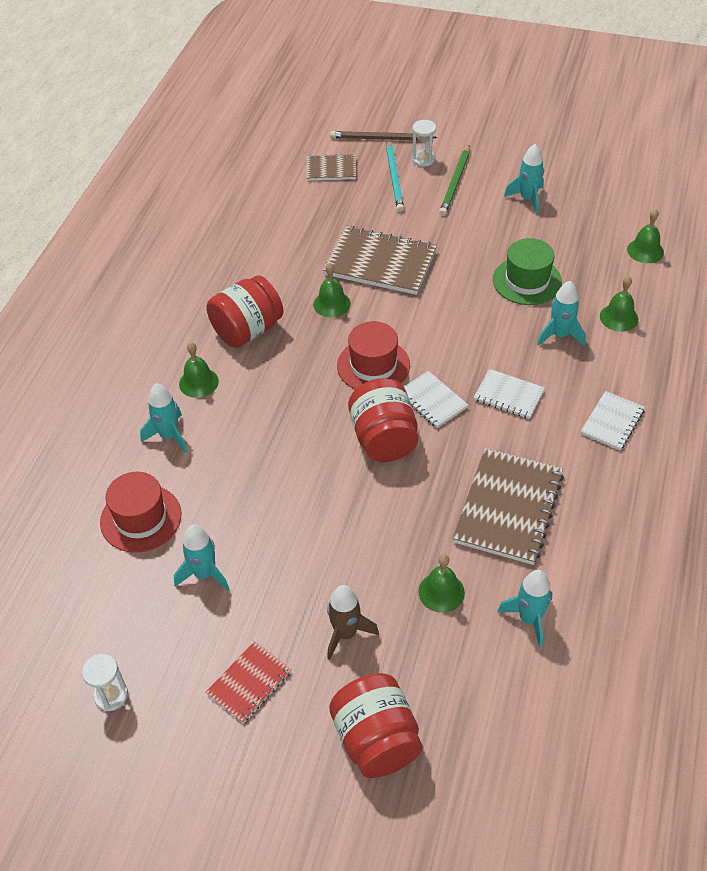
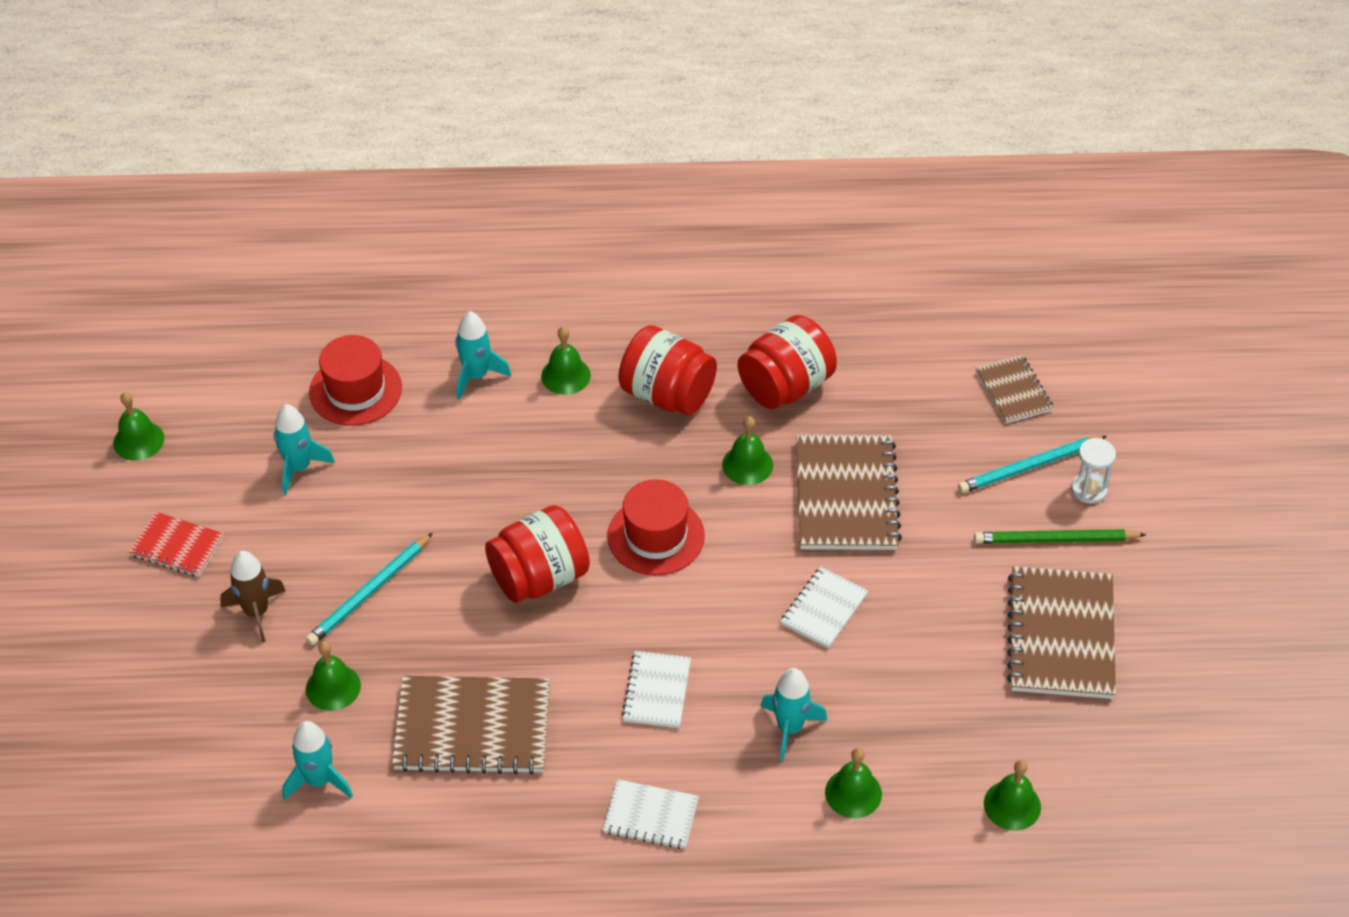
camera: 70 degrees right, 0 degrees up
(111, 695) = (138, 440): white hourglass -> green bell
(356, 549) = (369, 592): none -> turquoise pencil
(376, 740) = (136, 672): red jar -> red jar (786, 386)
(380, 139) = (1111, 428): brown pencil -> none
(432, 401) = (618, 611): white notebook -> white notebook (824, 609)
(527, 199) = (1061, 635): turquoise rocket -> brown notebook
(527, 281) = (882, 669): green hat -> none

